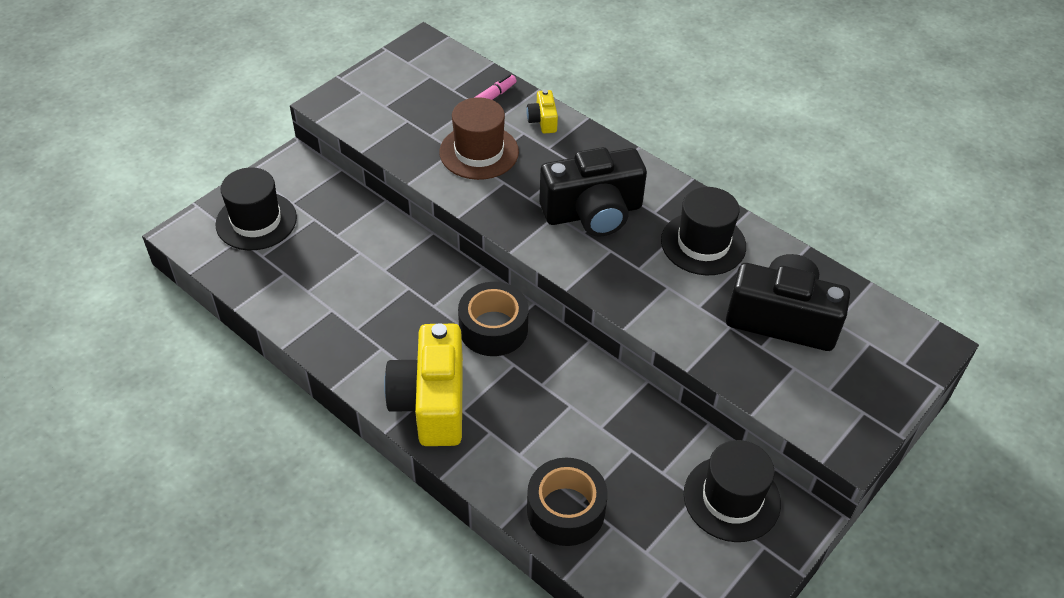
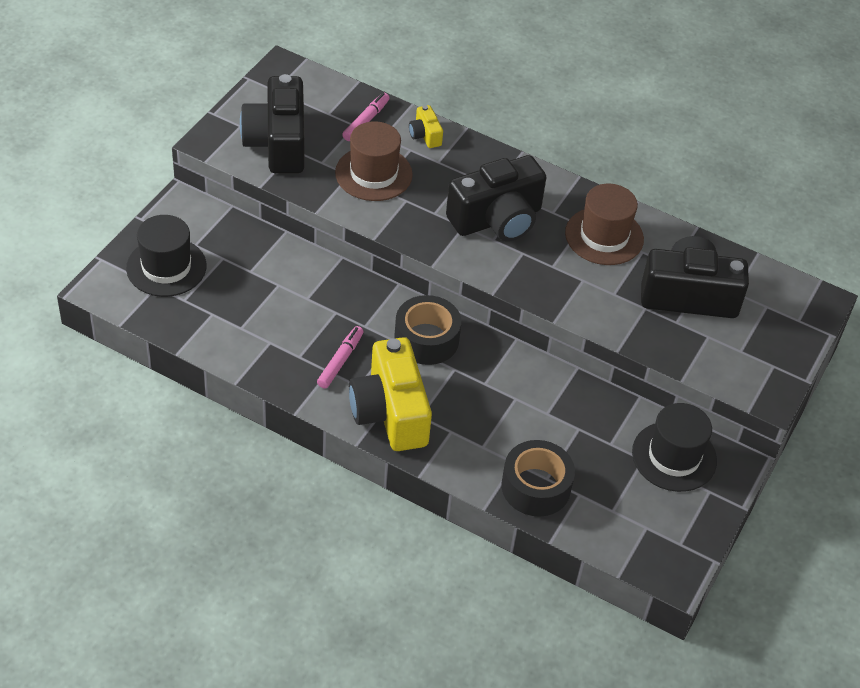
camera: 15 degrees left, 0 degrees up
(393, 112) = (278, 143): none -> black camera
(397, 339) = (340, 361): none -> pink marker
(703, 243) = (604, 236): black hat -> brown hat

